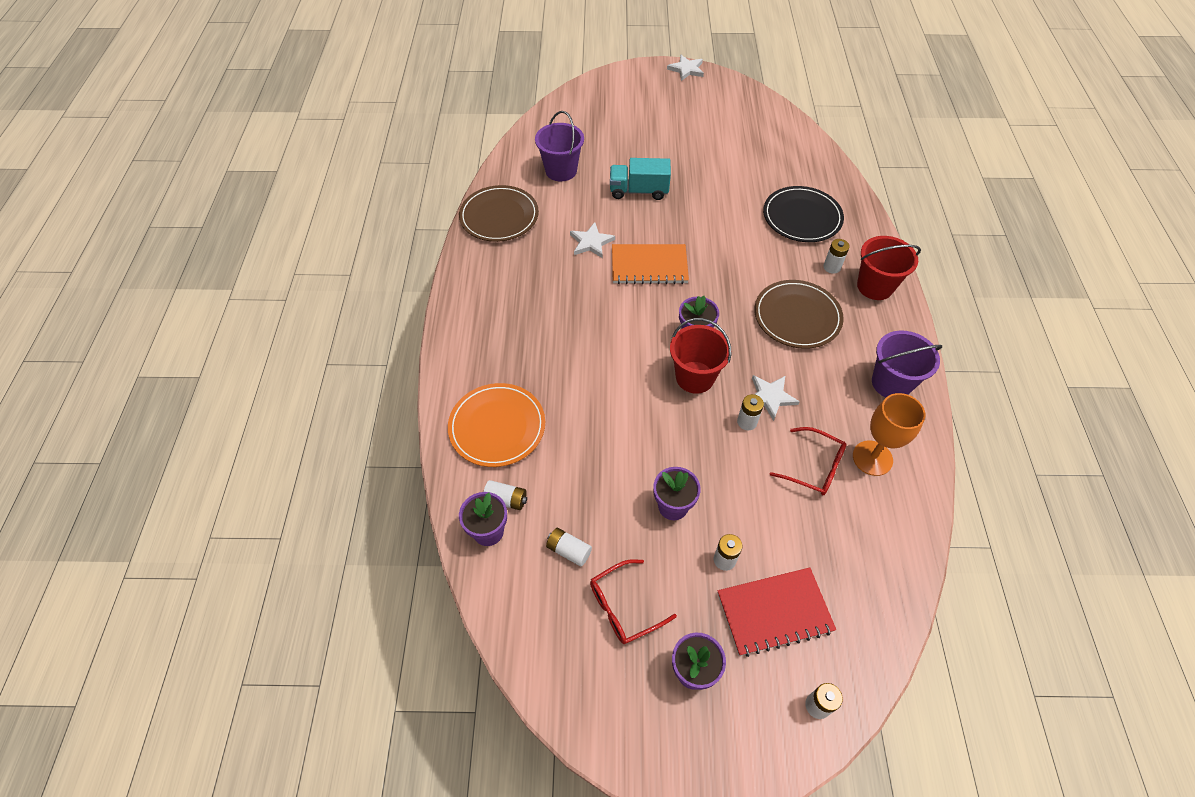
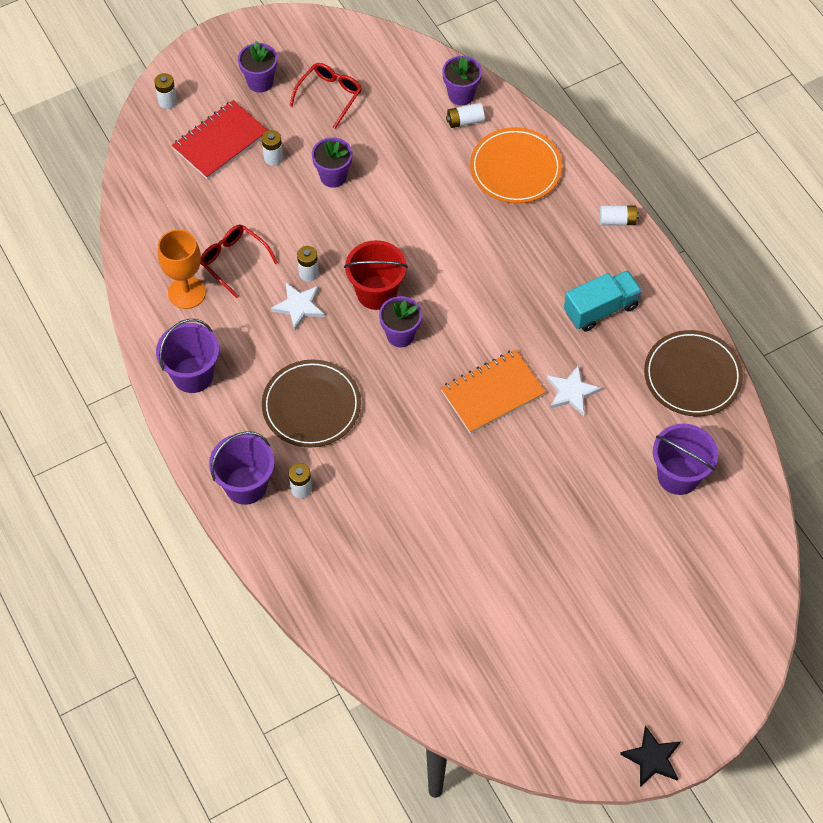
camera: 150 degrees right, 5 degrees up
(568, 550) = (392, 110): white battery -> white battery (617, 220)
(638, 191) = (569, 491): turquoise truck -> turquoise truck (601, 309)
(686, 69) = (652, 758): white star -> black star
(802, 217) = (364, 547): black plate -> none
(814, 467) = (233, 261): red glasses -> red glasses turned 45 degrees clockwise
(875, 286) = (246, 485): red bucket -> purple bucket

